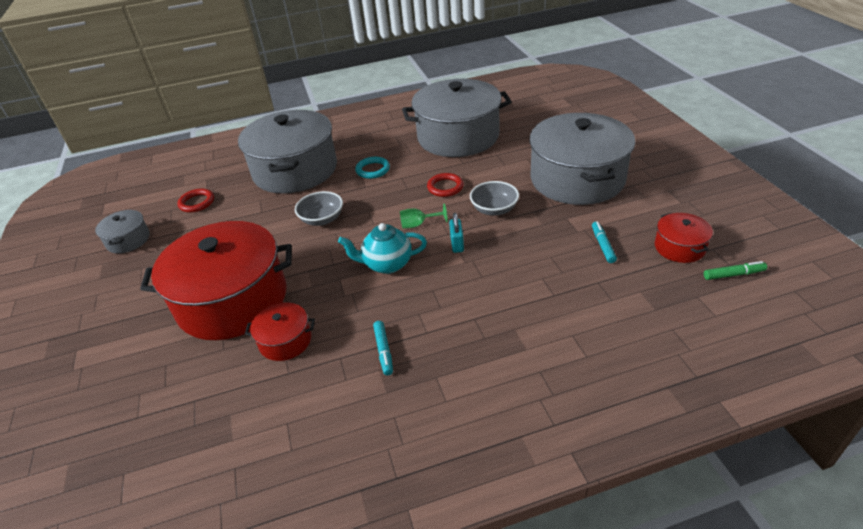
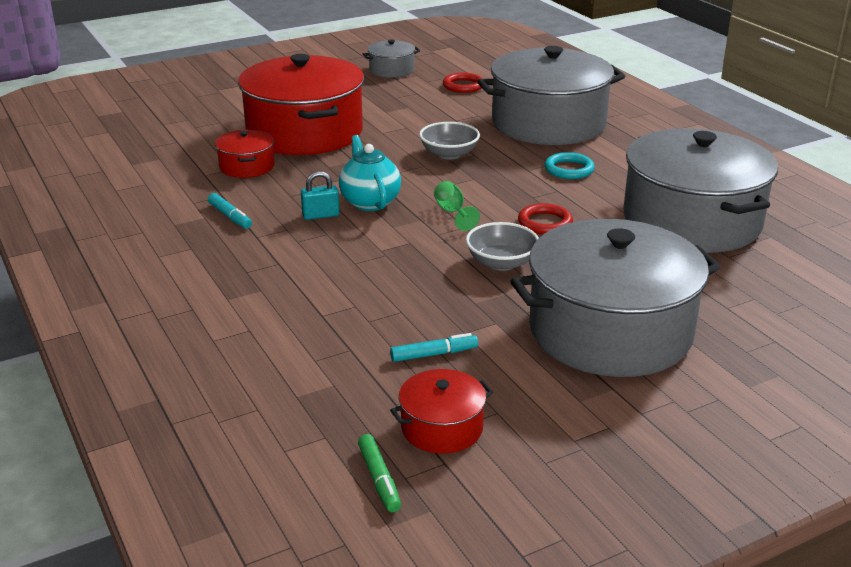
camera: 75 degrees right, 10 degrees down
(384, 351) = (230, 216): turquoise marker -> turquoise marker turned 105 degrees counterclockwise
(457, 244) = (416, 242): turquoise padlock -> turquoise padlock (321, 215)

